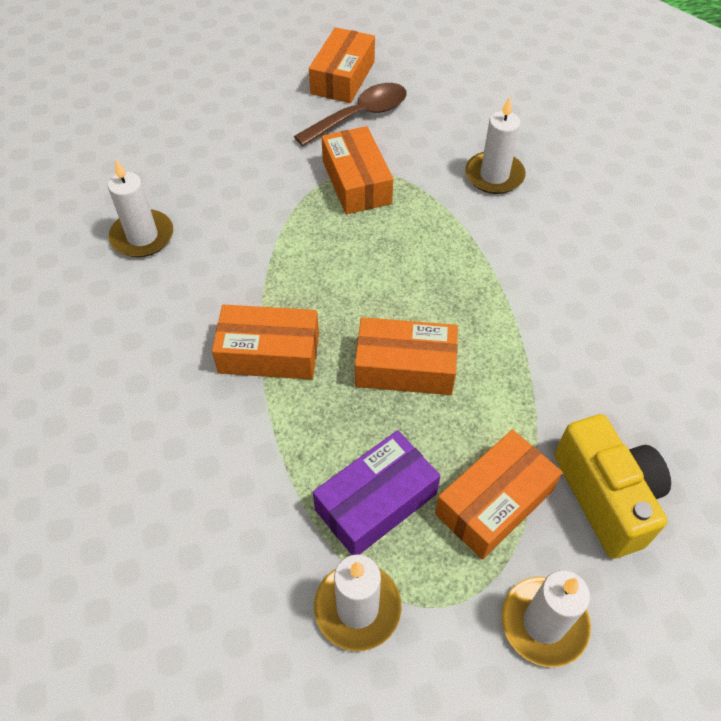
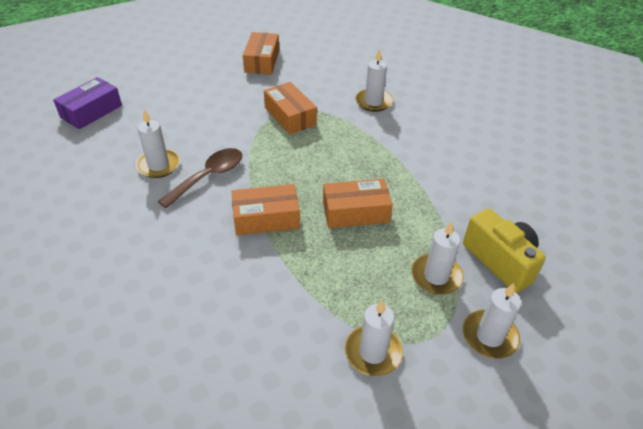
camera: 15 degrees left, 10 degrees down
(359, 116) = (280, 80): brown spoon -> brown spoon (208, 177)
(376, 502) = (363, 290): purple box -> purple box (91, 111)
(494, 502) = (436, 276): orange box -> white candle

